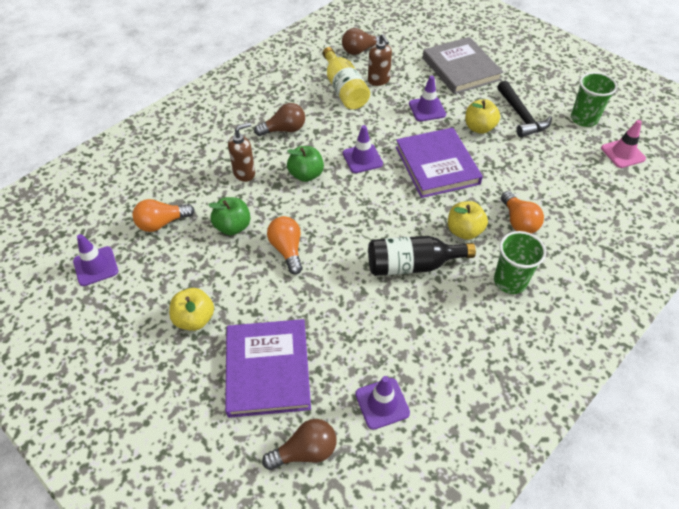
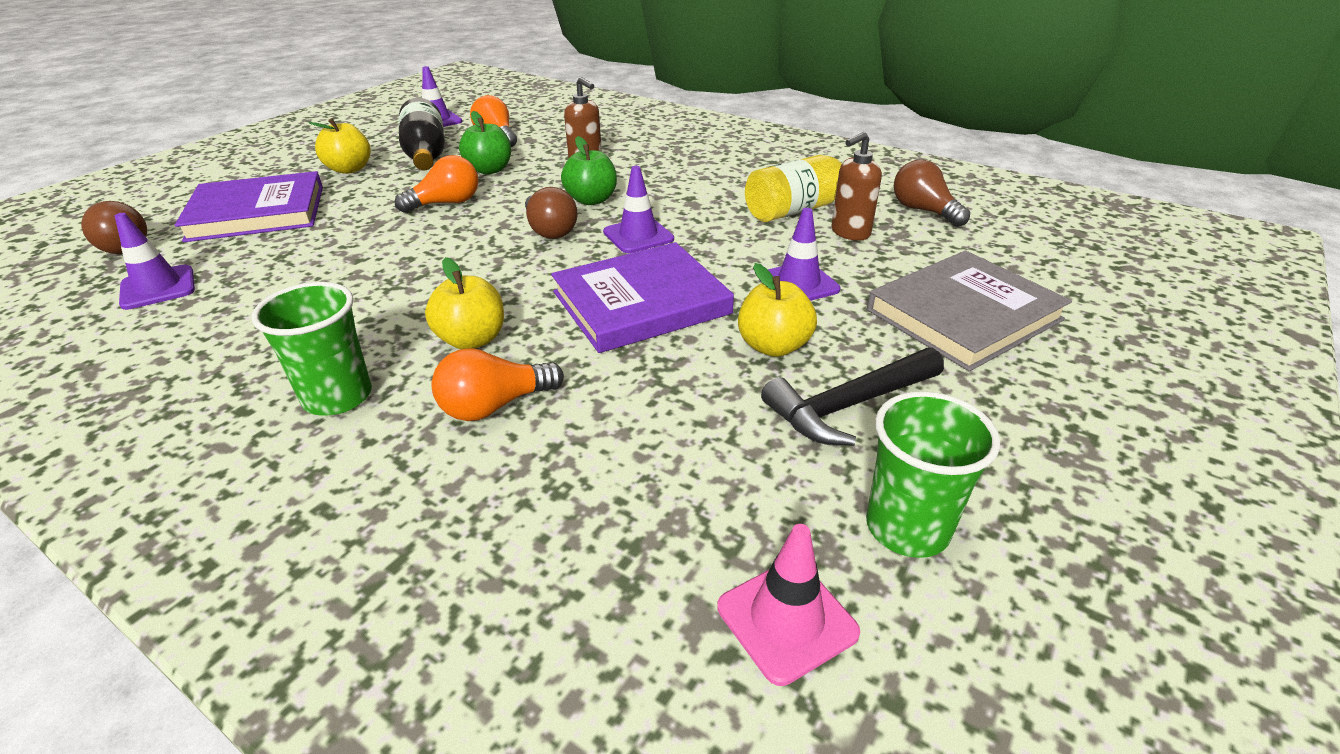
camera: 80 degrees right, 15 degrees down
(284, 130) = (682, 177): brown light bulb -> brown light bulb (550, 230)
(412, 265) = (400, 293): black bottle -> black bottle (426, 155)

